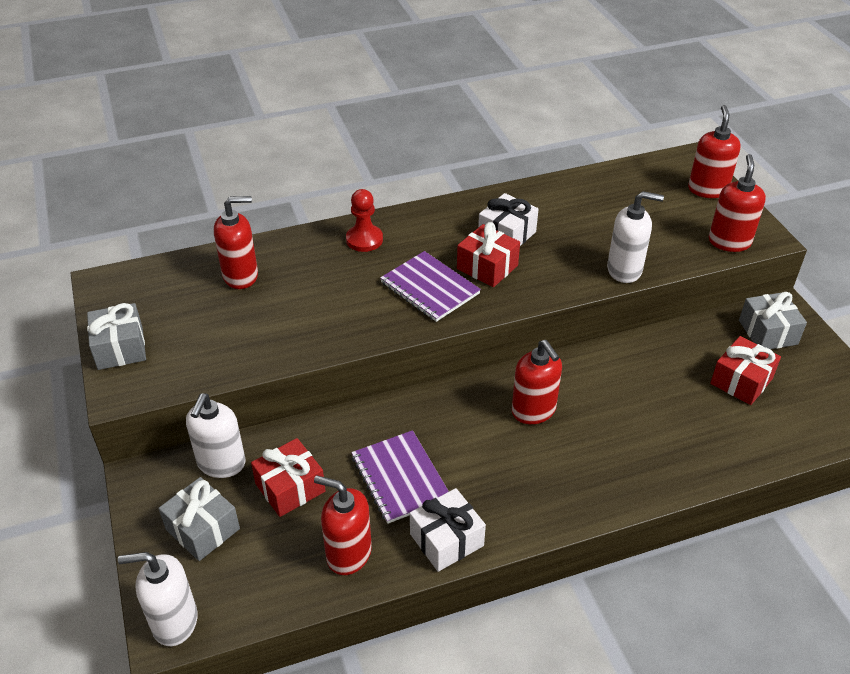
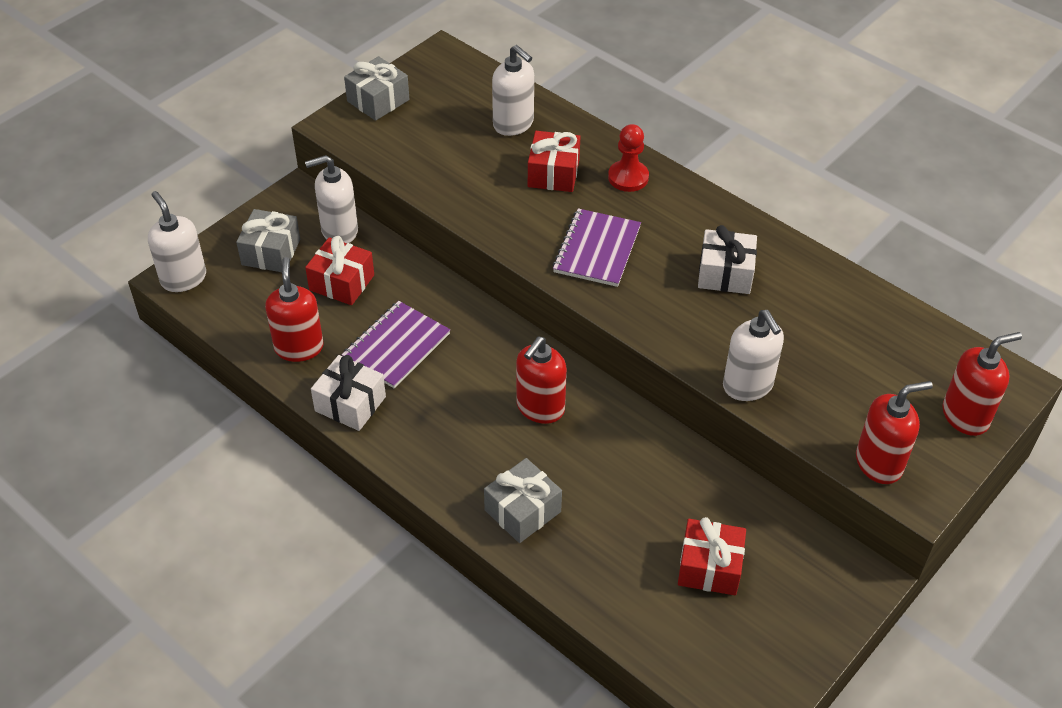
camera: 60 degrees right, 5 degrees up
(241, 276) = (513, 124): red soap dispenser -> white soap dispenser
(487, 267) = (661, 278): red gift -> red gift (553, 173)
(768, 332) = (811, 572): grey gift -> grey gift (522, 511)

